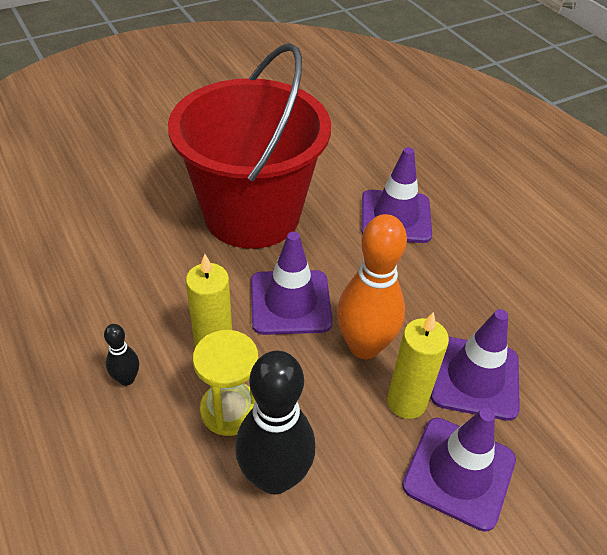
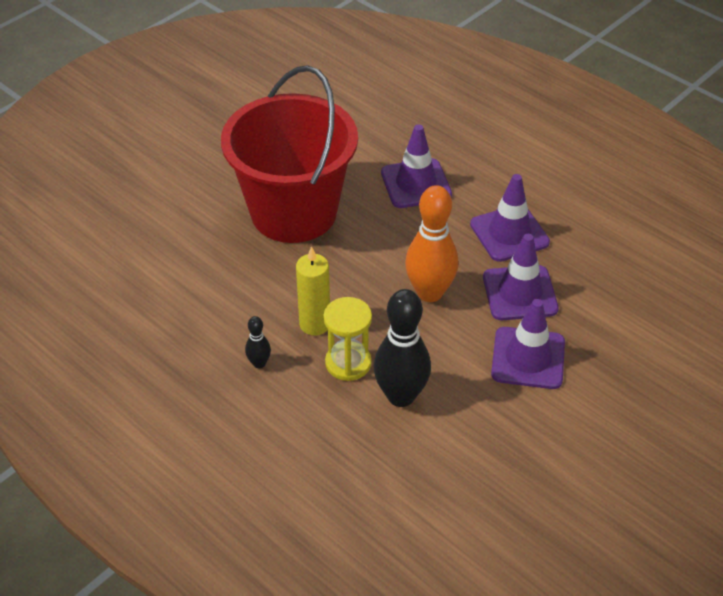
camera: 15 degrees left, 0 degrees up
(290, 302) = (358, 275): purple traffic cone -> purple traffic cone (509, 233)
(406, 402) = (475, 323): yellow candle -> none

